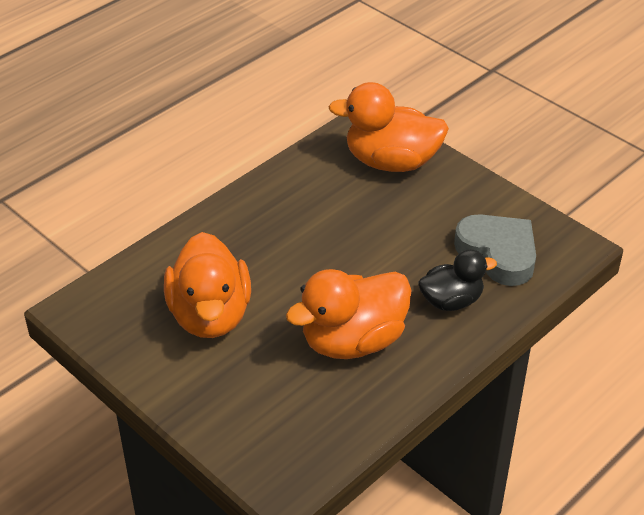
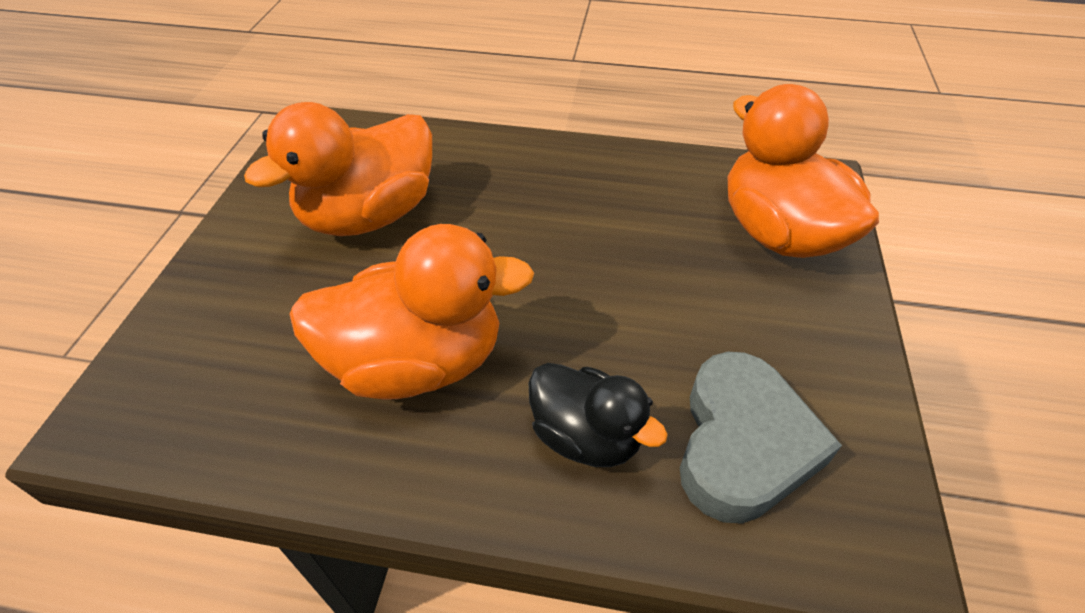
camera: 55 degrees right, 5 degrees up
(353, 341) = (417, 362): orange duck -> orange duck turned 150 degrees clockwise

